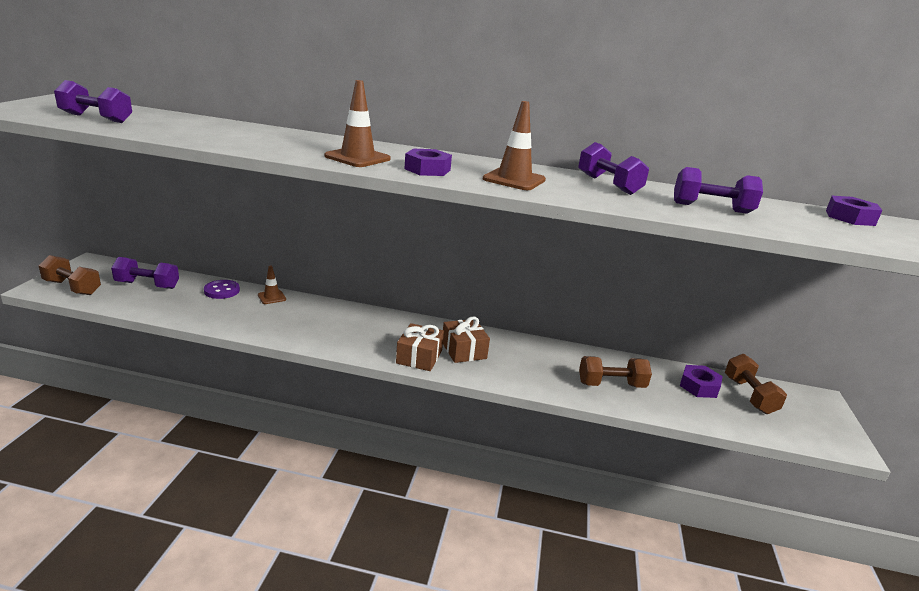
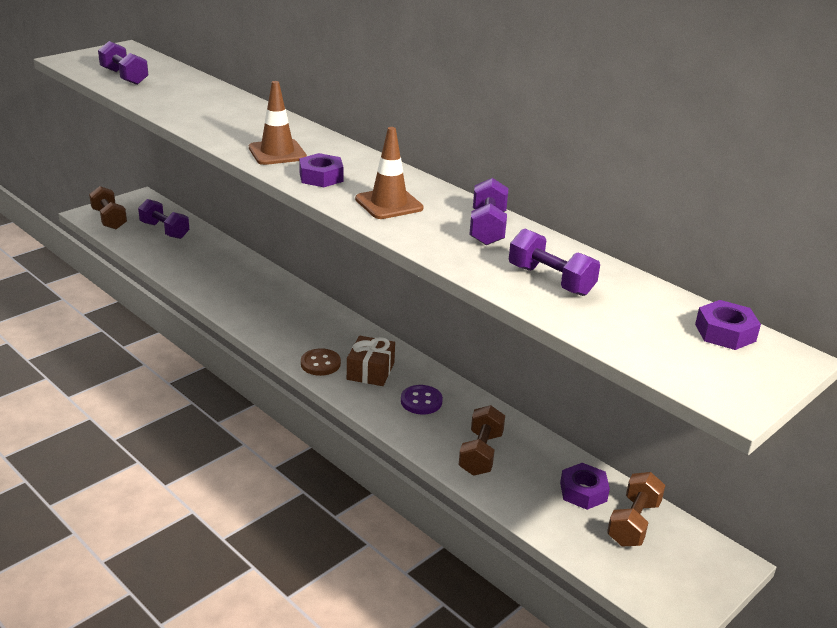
camera: 35 degrees right, 5 degrees up
(222, 291) = (217, 251): purple button -> purple button (421, 401)
(272, 297) = (253, 268): brown traffic cone -> none
(419, 357) = (320, 364): brown gift -> brown button
(611, 385) = (480, 454): brown dumbbell -> brown dumbbell turned 75 degrees clockwise

